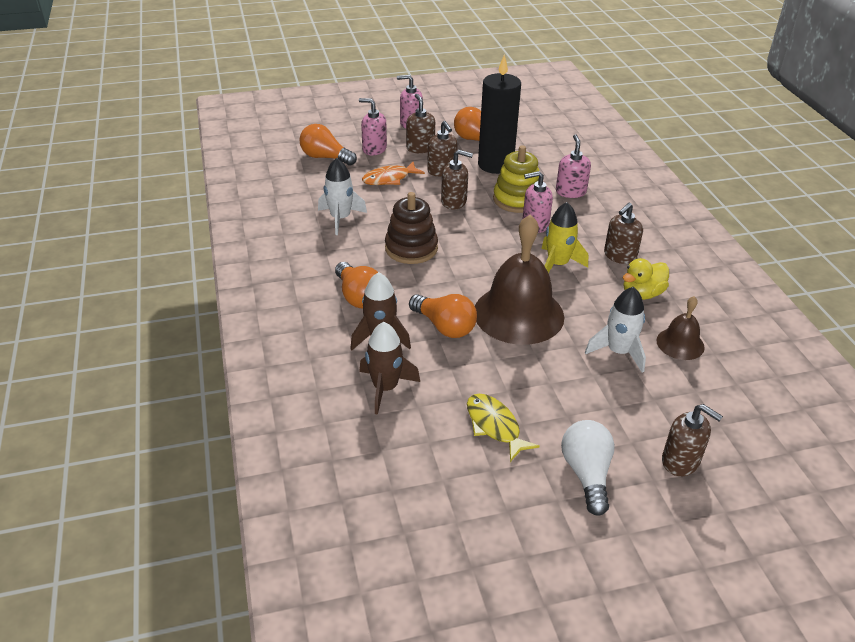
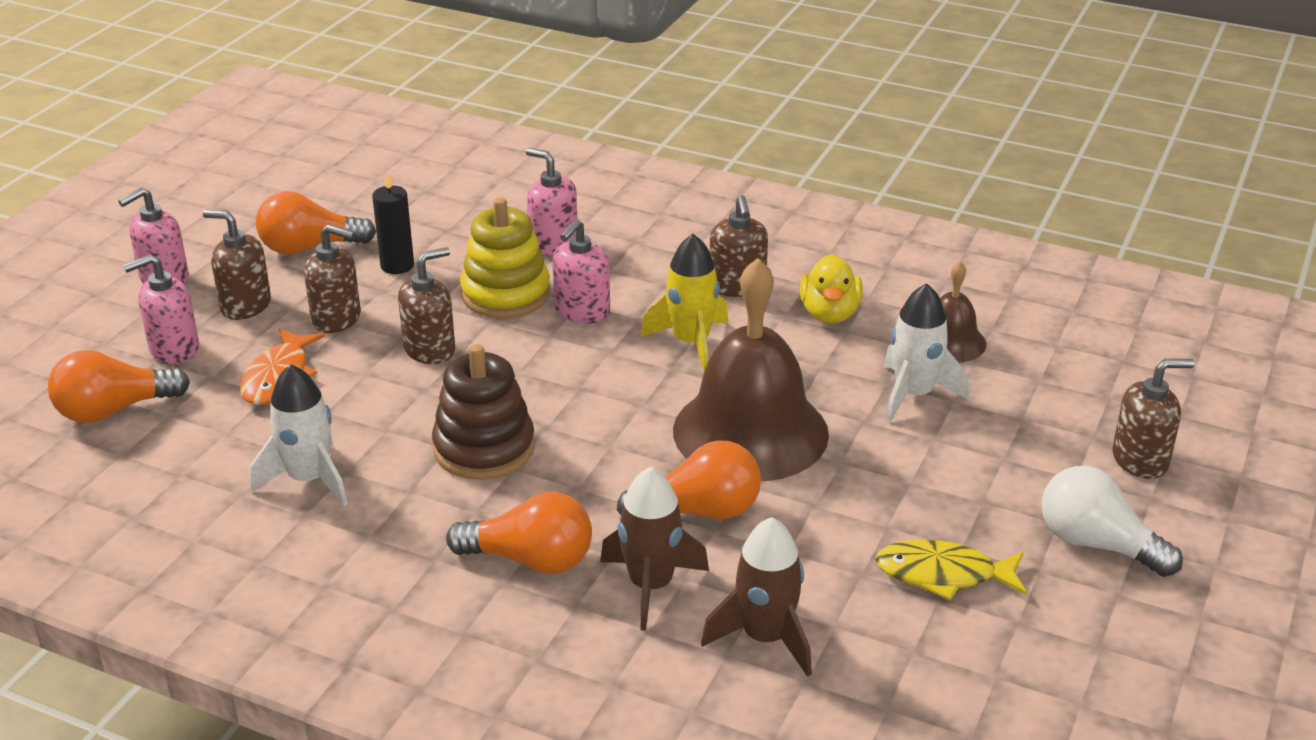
camera: 50 degrees left, 5 degrees down
(495, 165) = (397, 266): black candle -> black candle, size x0.49

